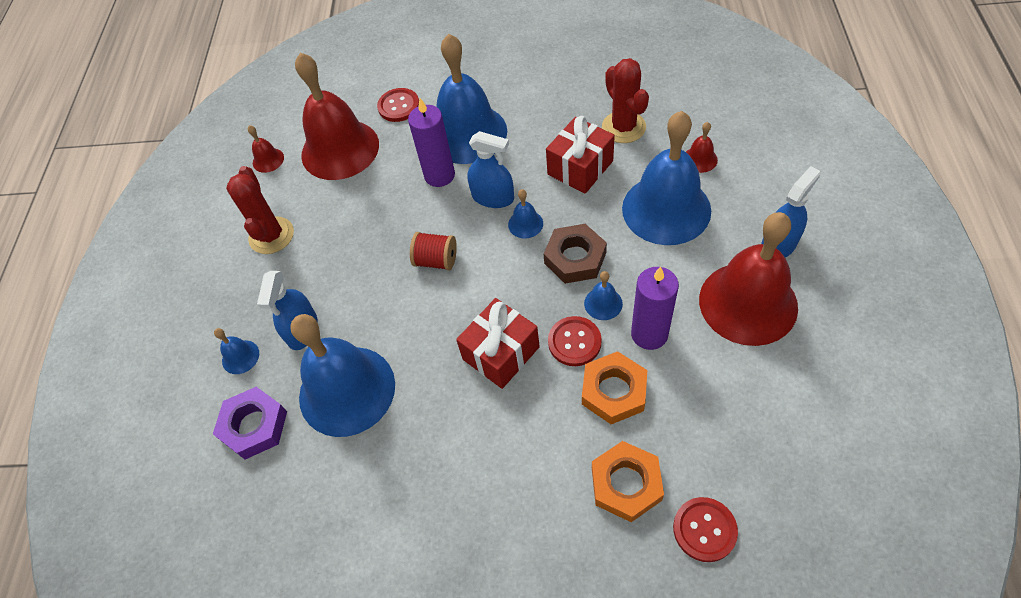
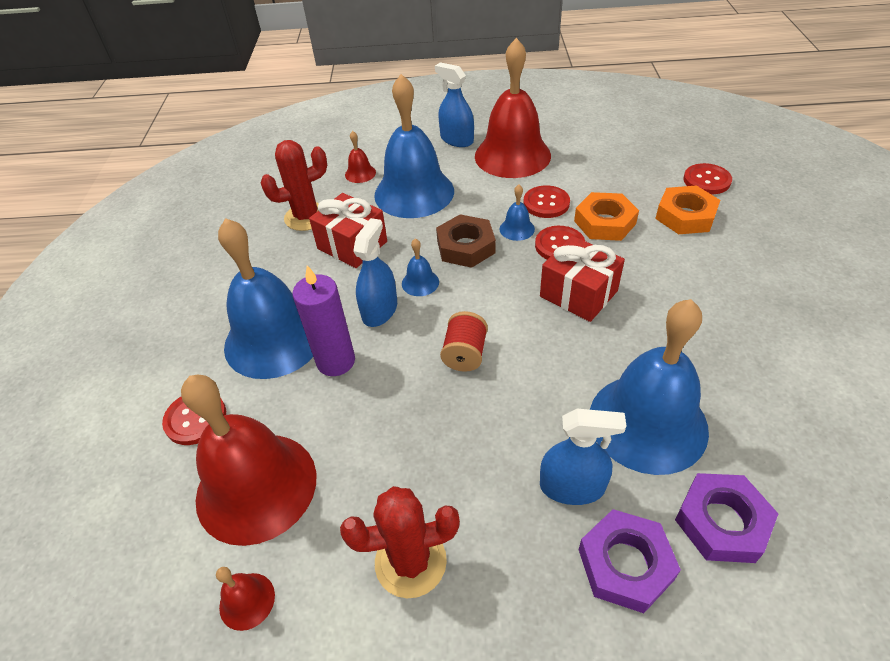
camera: 95 degrees left, 10 degrees down
(240, 357) = (625, 564): blue bell -> purple nut
(649, 334) = (546, 203): purple candle -> red button

